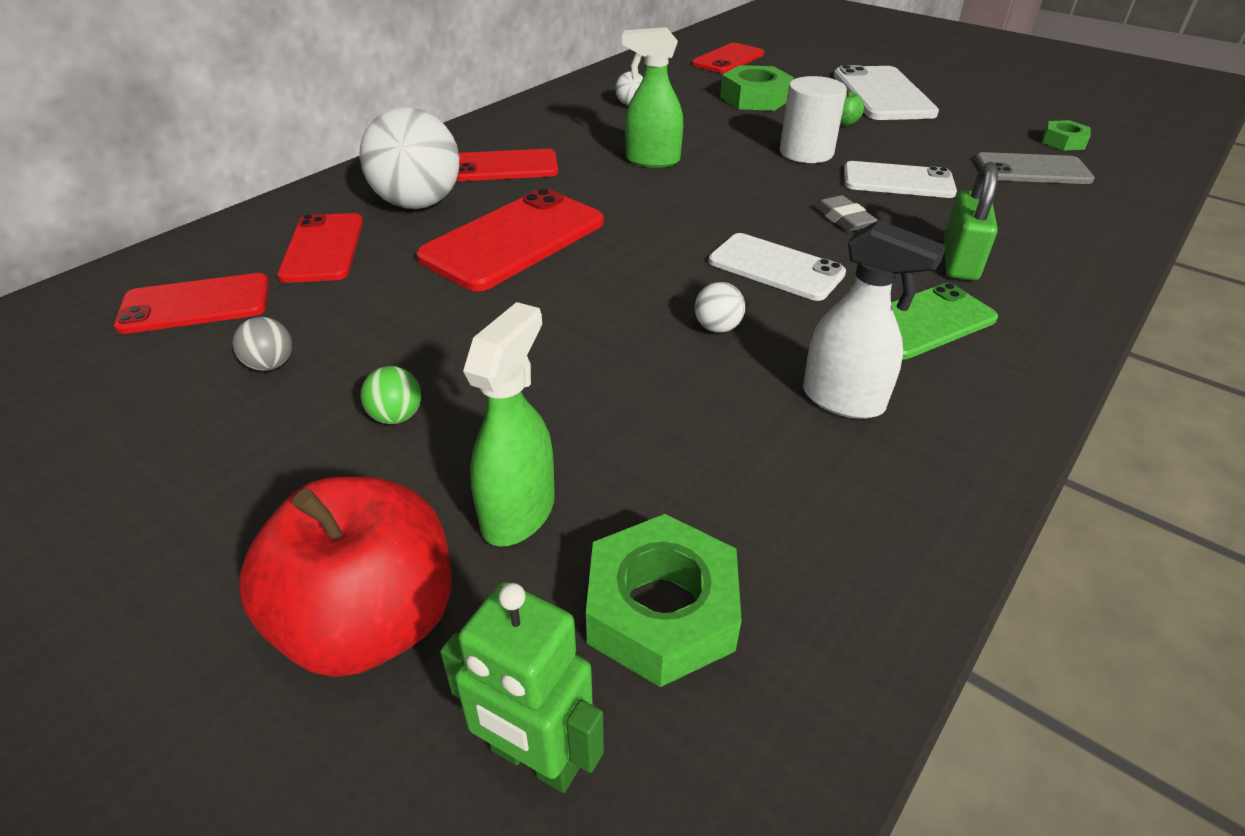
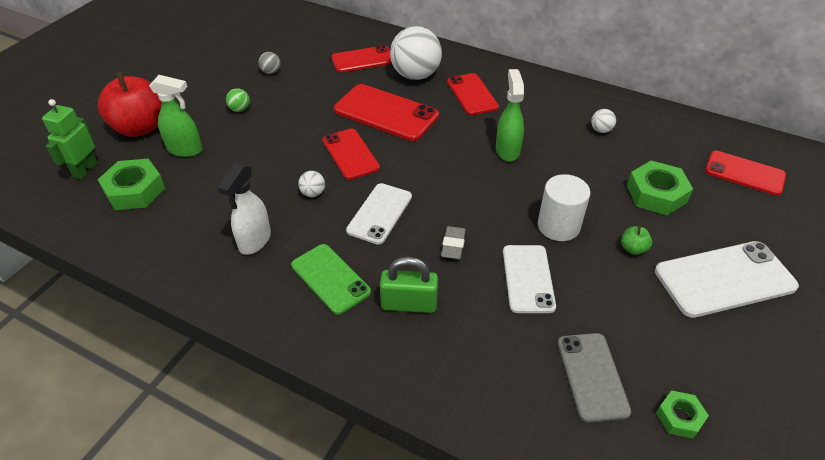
camera: 80 degrees right, 5 degrees up
(195, 304) = (310, 43): red phone -> red phone (350, 154)
(843, 219) = (453, 245): grey eraser -> grey eraser turned 45 degrees counterclockwise

